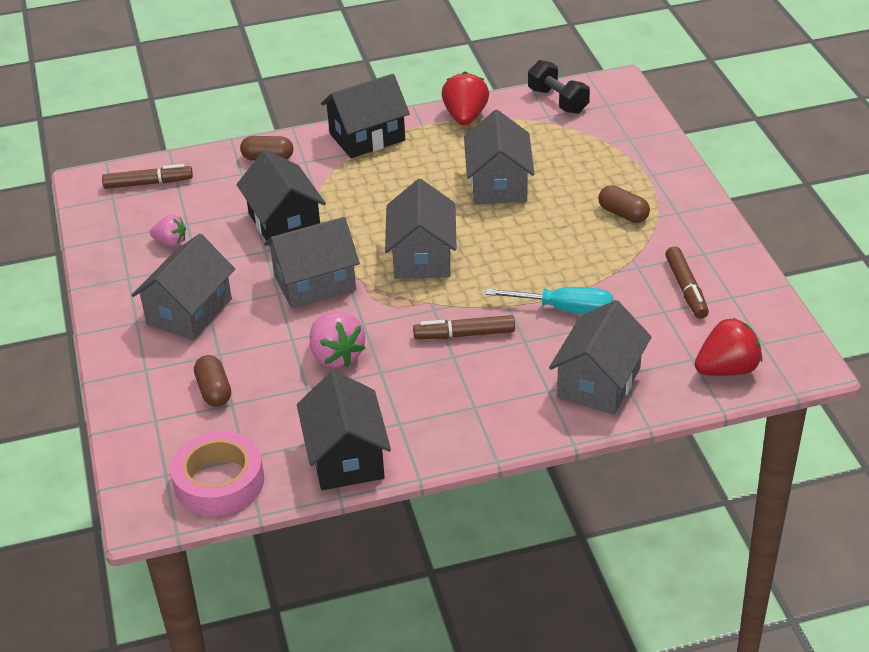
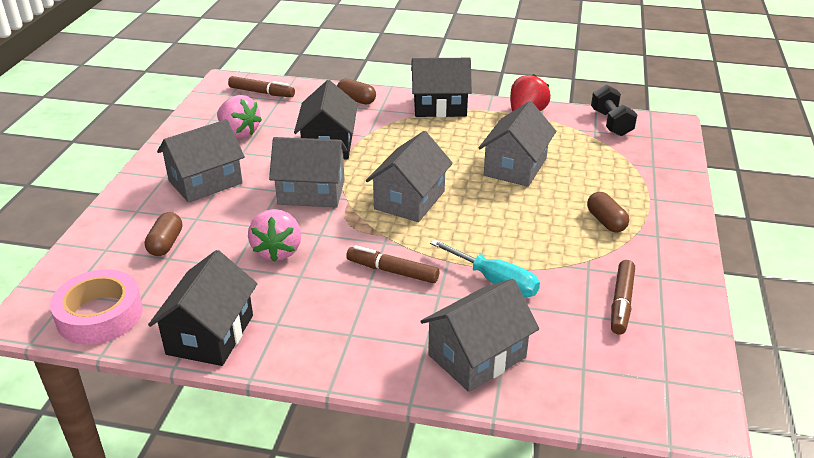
camera: 25 degrees right, 5 degrees down
(171, 242) = (239, 133): pink strawberry -> pink strawberry, size x1.65
(727, 369) = (612, 392): red strawberry -> none

